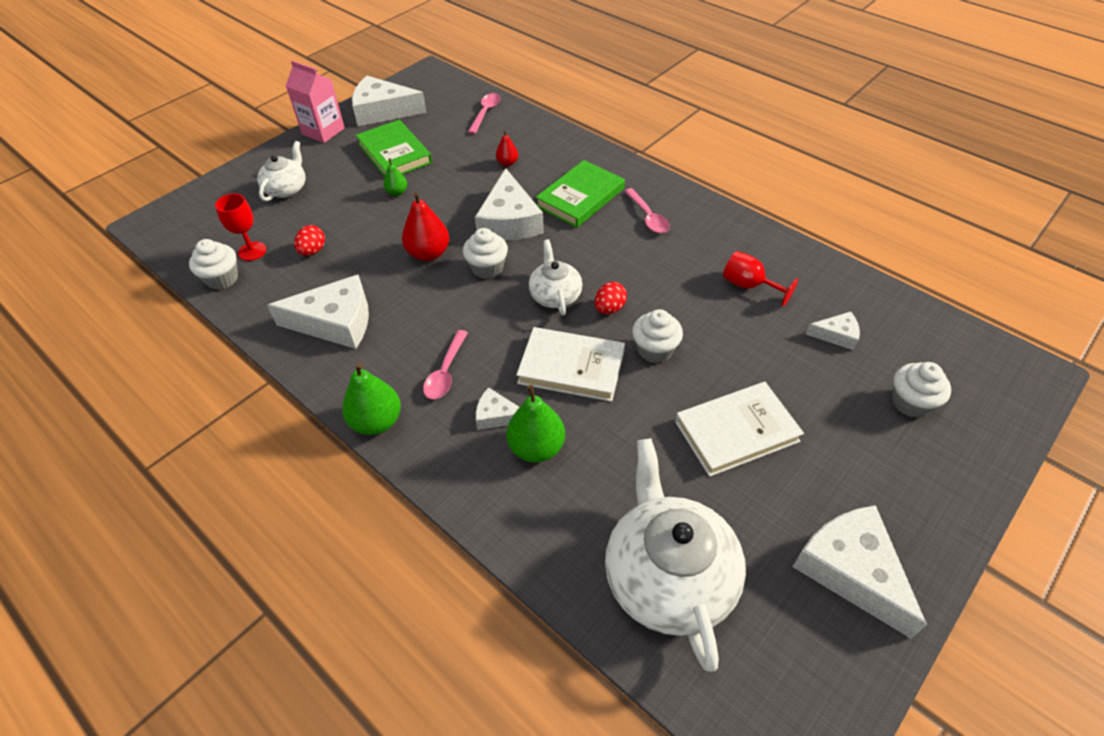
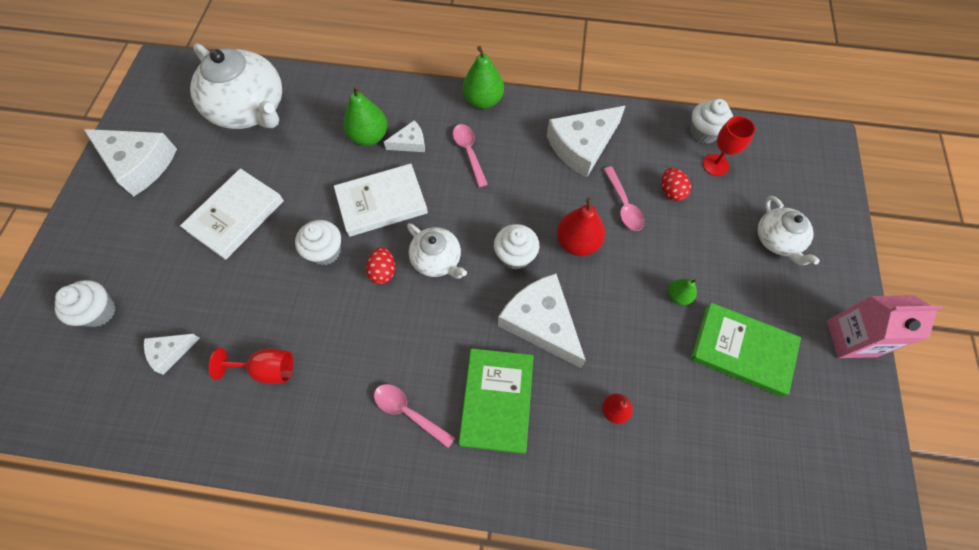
camera: 145 degrees right, 15 degrees up
(383, 111) = (837, 417): white cheese -> none
(485, 113) = (722, 495): pink spoon -> pink spoon (623, 205)

